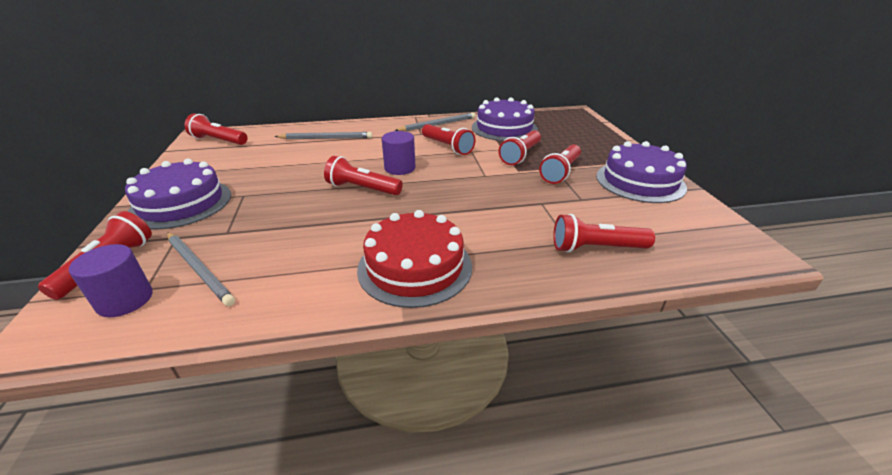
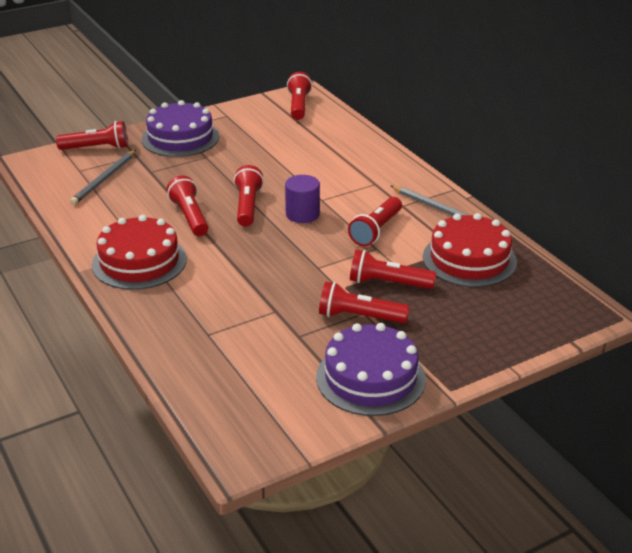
camera: 70 degrees right, 0 degrees up
(125, 300) = (67, 169): purple cylinder -> none
(326, 138) = (345, 155): grey pencil -> none
(504, 128) = (469, 259): purple cake -> red cake
(596, 248) = (205, 350): red flashlight -> red flashlight (190, 216)

